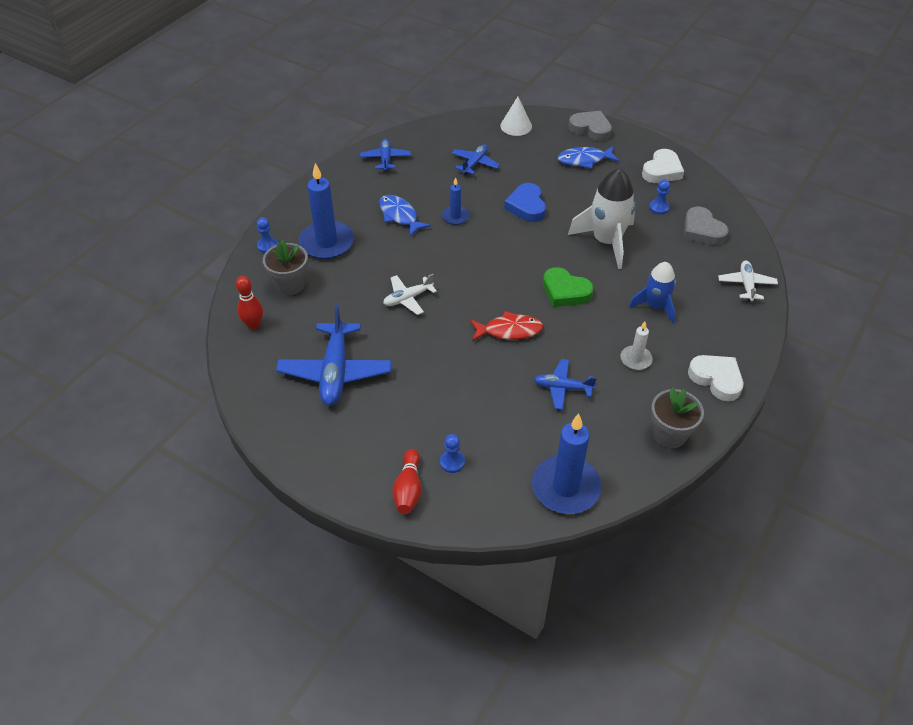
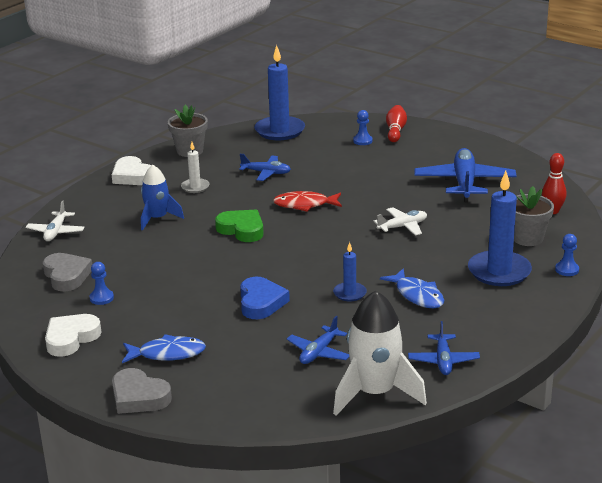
camera: 175 degrees left, 20 degrees down
(516, 126) = (249, 404): white cone -> none
(606, 242) = (180, 267): white rocket -> white rocket (375, 393)

